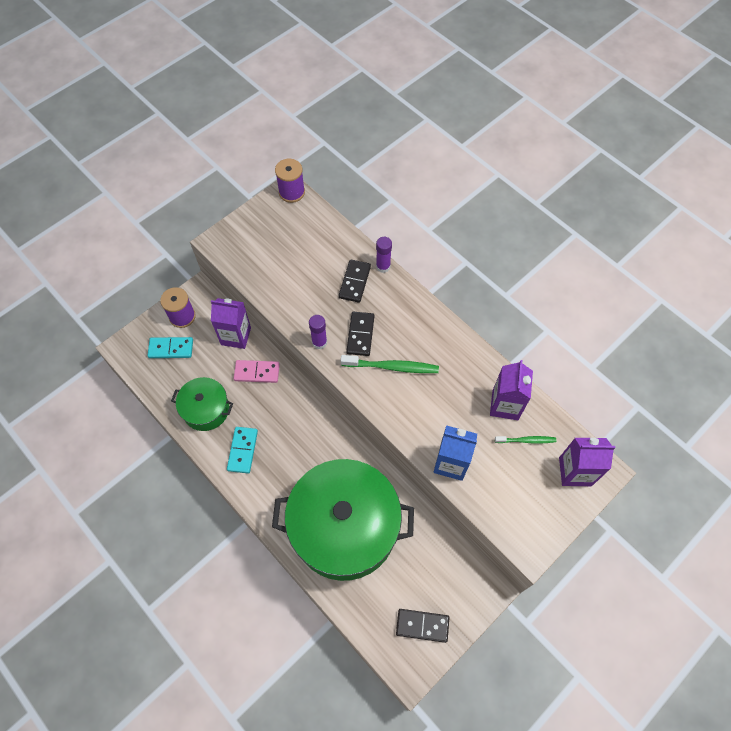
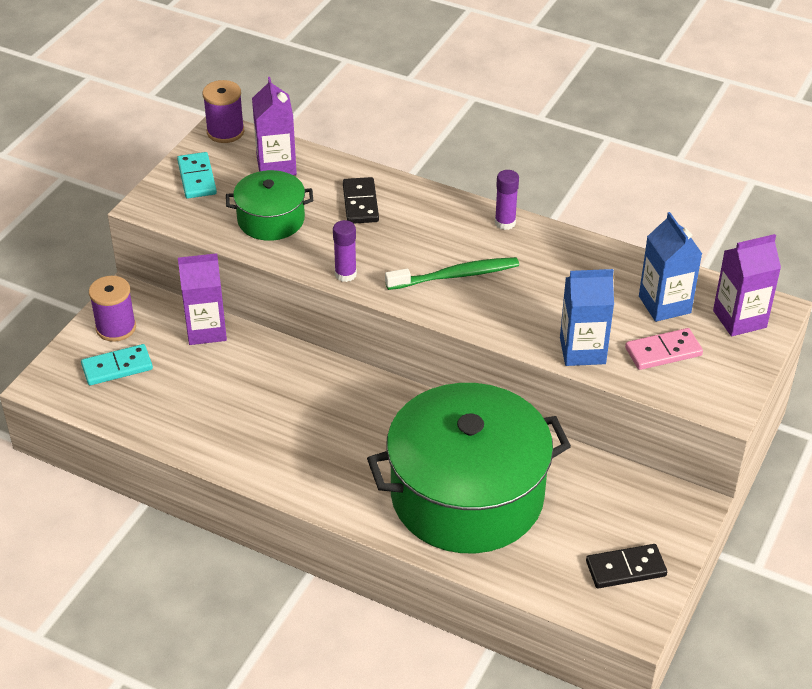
camera: 20 degrees left, 20 degrees down
(206, 409) = (204, 421): green pot -> green pot (271, 220)
(243, 450) = (281, 452): turquoise domino -> turquoise domino (197, 178)
(257, 372) = (257, 362): pink domino -> pink domino (663, 352)
(360, 335) = (396, 254): black domino -> none
(383, 266) = (390, 179): purple glue stick -> purple glue stick (505, 223)
(505, 405) = (620, 277): purple carton -> purple carton (276, 166)
(526, 440) = (664, 304): green toothbrush -> blue carton

